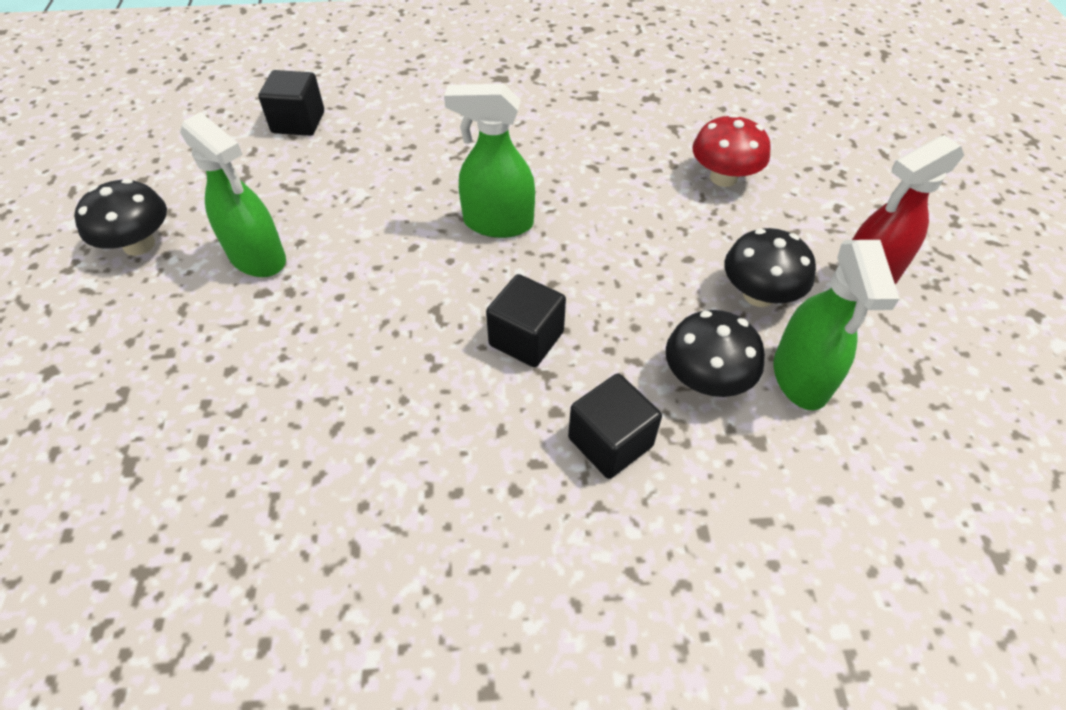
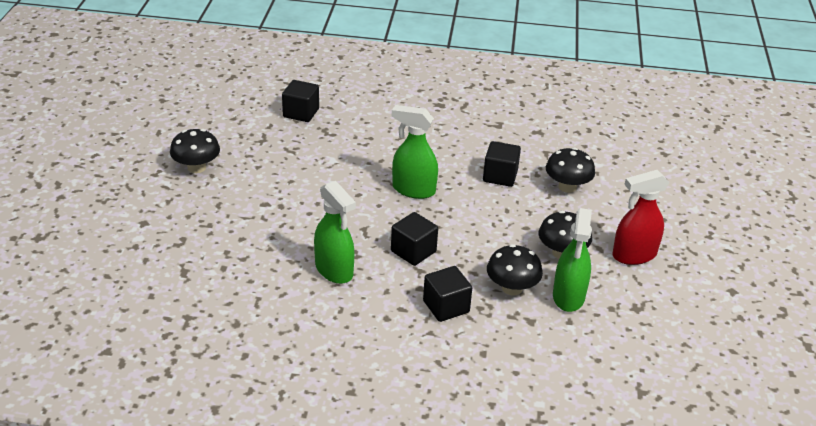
camera: 10 degrees right, 15 degrees down
(258, 258) = (265, 185): green spray bottle -> green spray bottle (334, 270)
(621, 177) = (500, 176): none -> black cube
(723, 177) = (567, 187): red mushroom -> black mushroom

